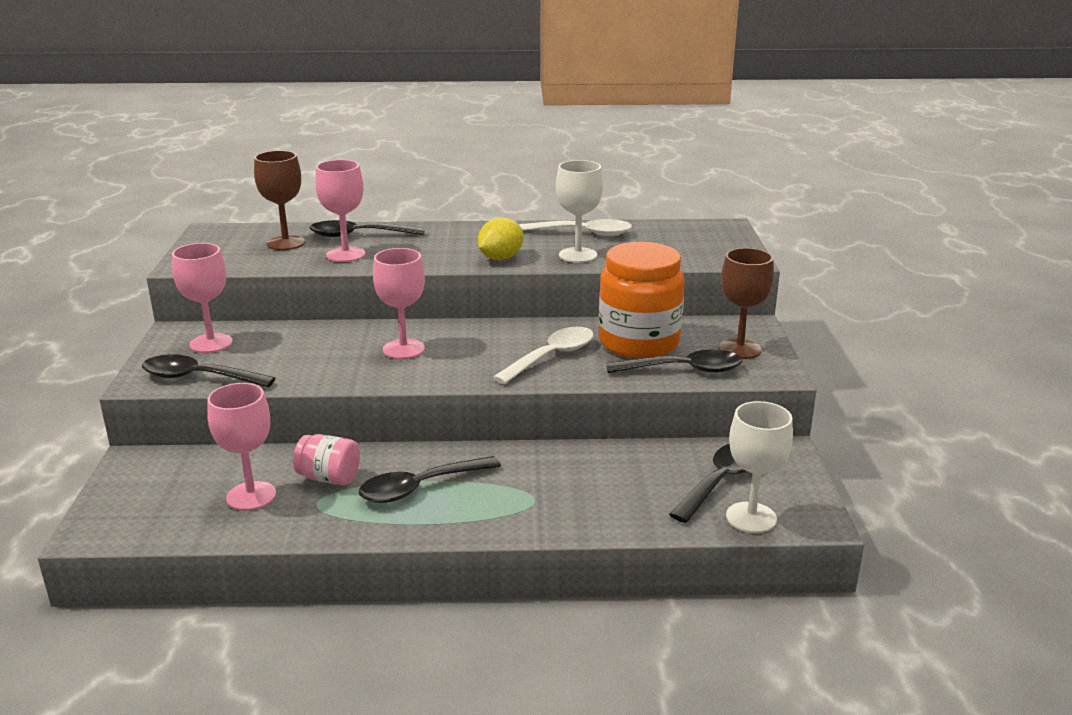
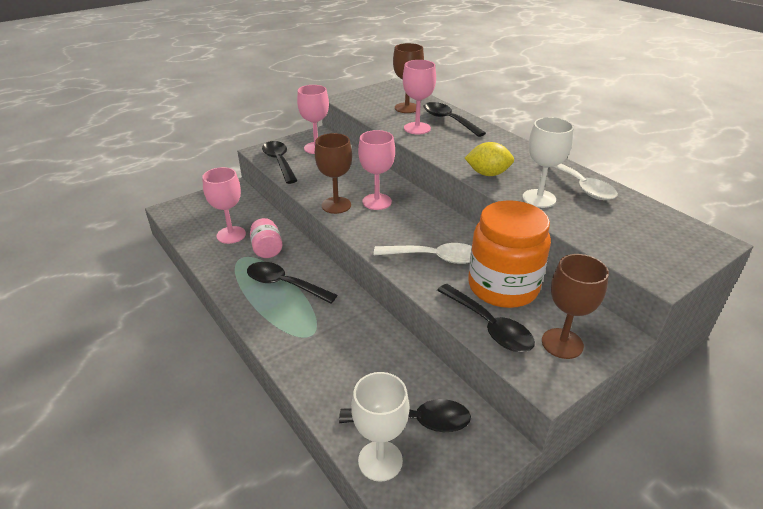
camera: 55 degrees right, 10 degrees up
(371, 374) = (336, 205): none -> brown goblet

